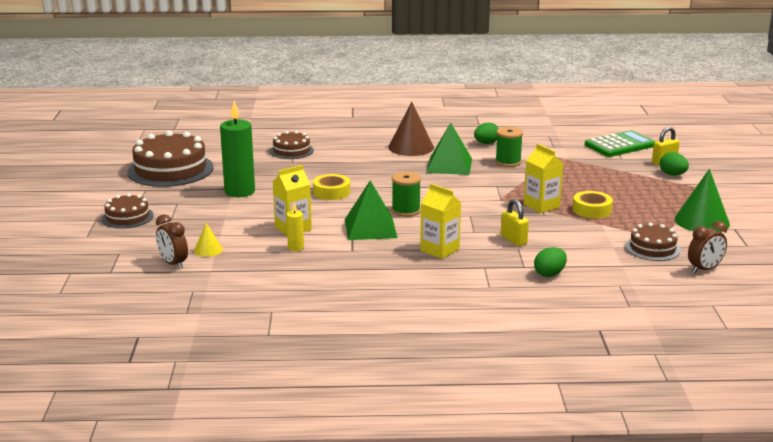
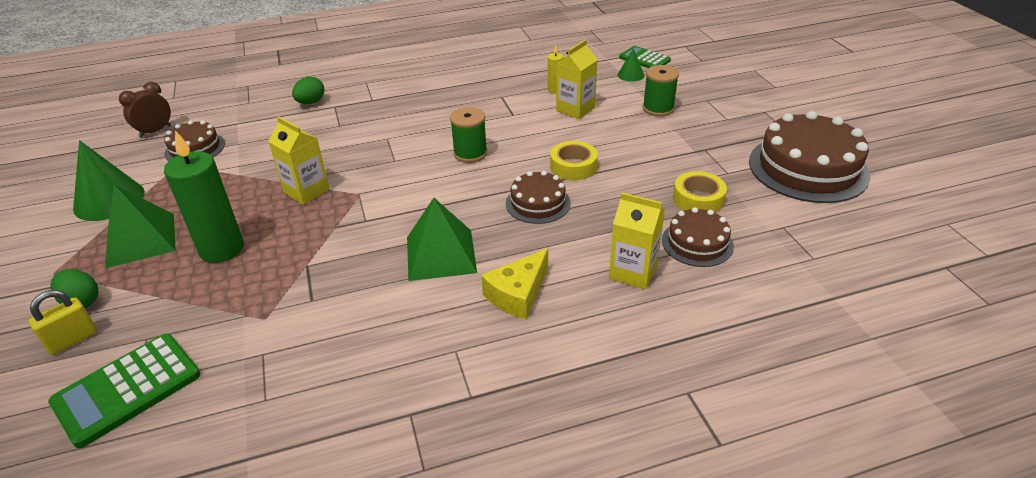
camera: 165 degrees right, 15 degrees up
(127, 217) = (750, 94): brown cake -> brown cake (538, 203)
(173, 264) = (644, 59): brown clock -> green calculator
(208, 250) = (630, 75): yellow cone -> green cone
(239, 192) = (680, 147): green candle -> green candle (222, 249)
(370, 228) = (497, 123): green pyramid -> green pyramid (141, 240)
(411, 147) = (518, 294): brown cone -> yellow cheese
(439, 250) = (417, 110): yellow carton -> yellow carton (633, 272)
(486, 143) = (389, 338): green egg -> none
(508, 162) = (348, 283): green spool -> green spool (658, 108)
(513, 240) = (343, 134): yellow padlock -> none
(592, 210) = (243, 195): yellow tape -> yellow tape (698, 199)

